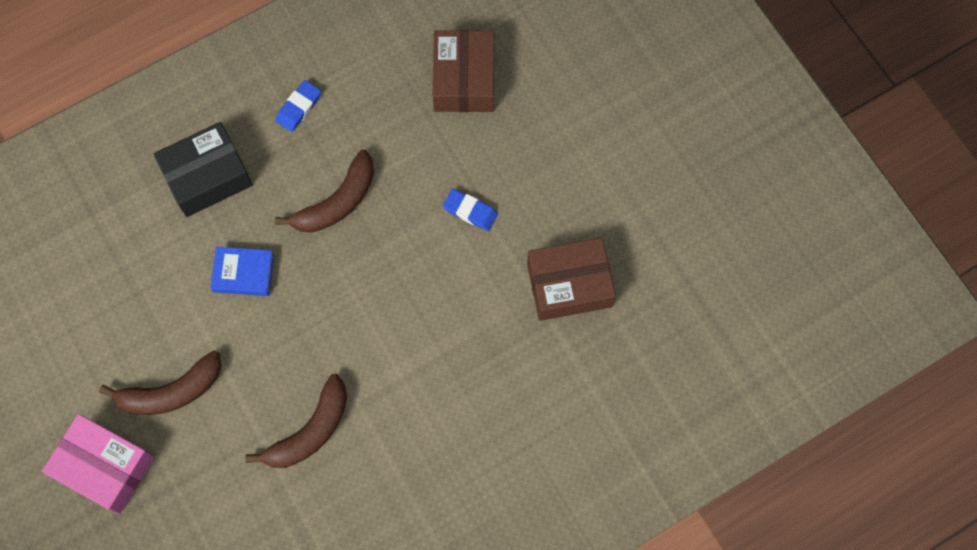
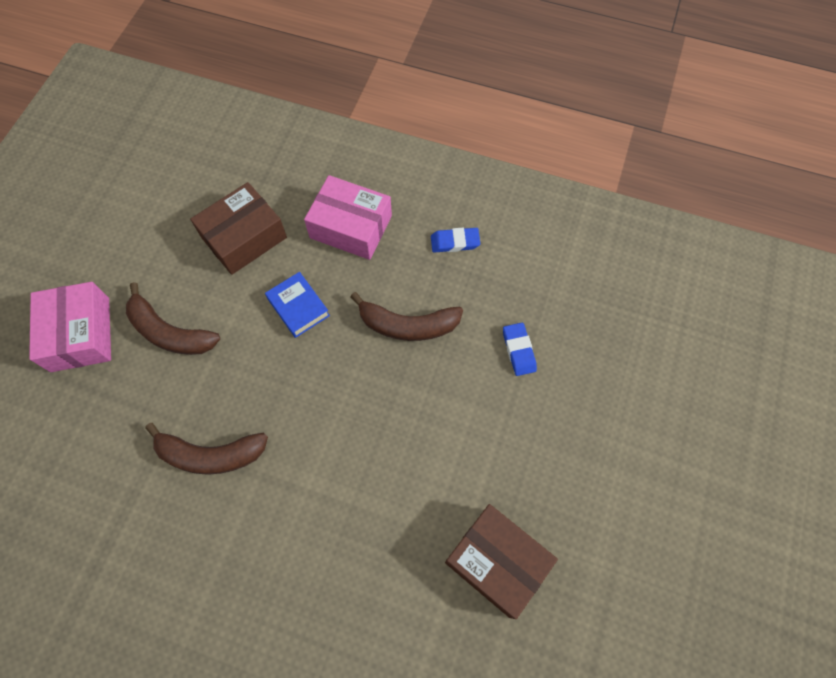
camera: 50 degrees right, 5 degrees down
(207, 176) = (351, 227): black box -> pink box
(464, 79) = (586, 334): brown box -> brown box (244, 237)
(470, 211) = (487, 427): blue eraser -> blue eraser (518, 350)

